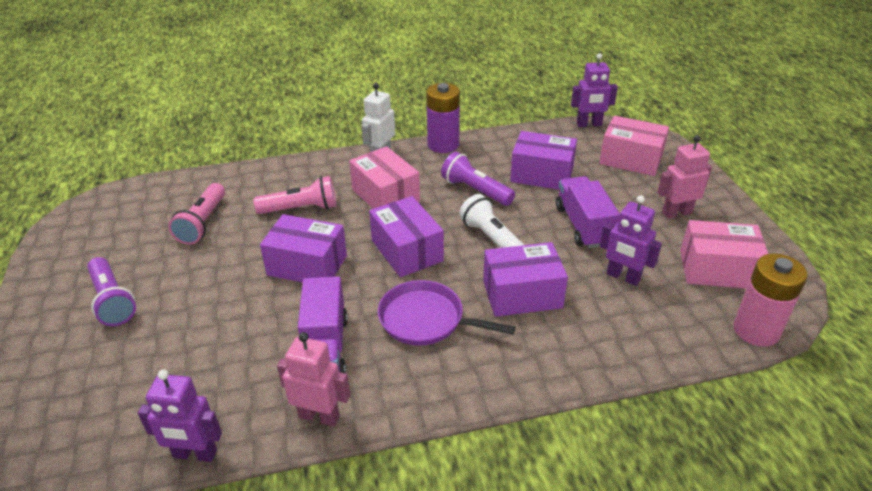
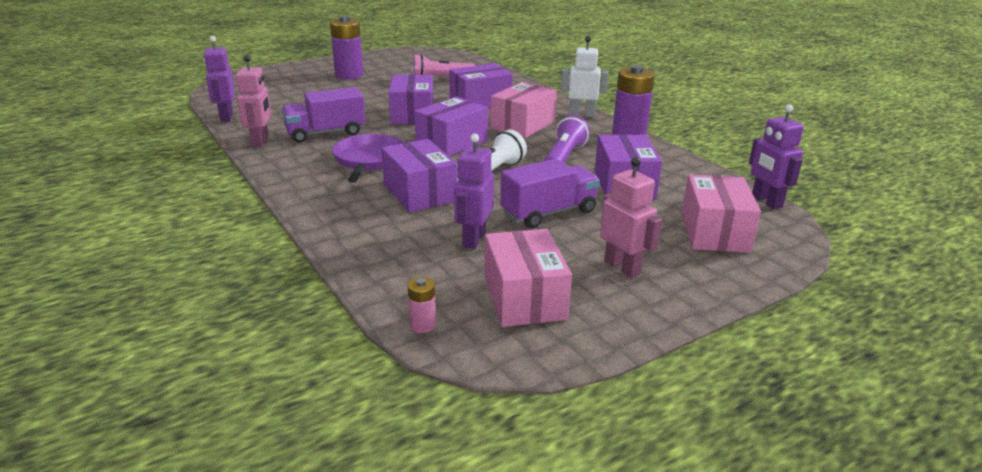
camera: 70 degrees right, 10 degrees down
(113, 301) = (349, 75): purple flashlight -> purple battery
(301, 208) = (480, 102): pink flashlight -> purple box
(756, 330) = (422, 325): pink battery -> pink battery, size x0.47

